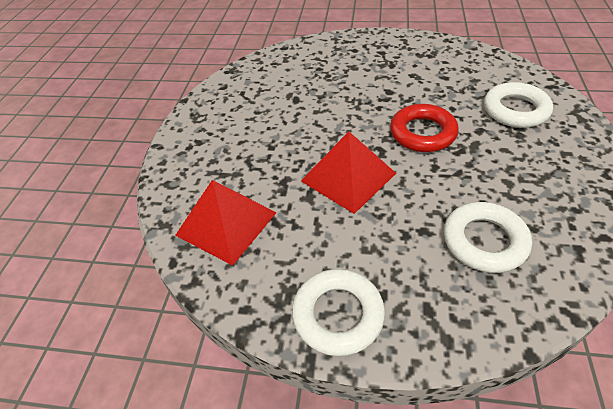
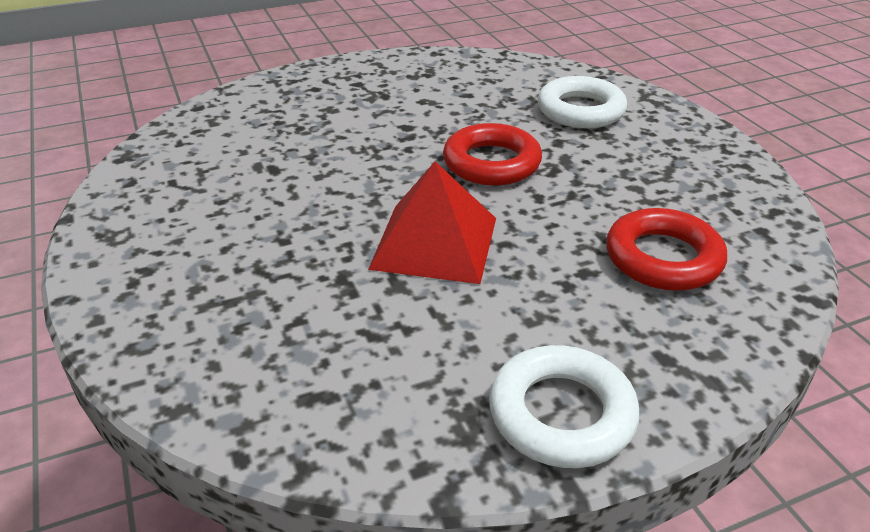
camera: 35 degrees left, 10 degrees down
(226, 223) = (292, 366): red pyramid -> none
(484, 241) = (663, 258): white ring -> red ring

